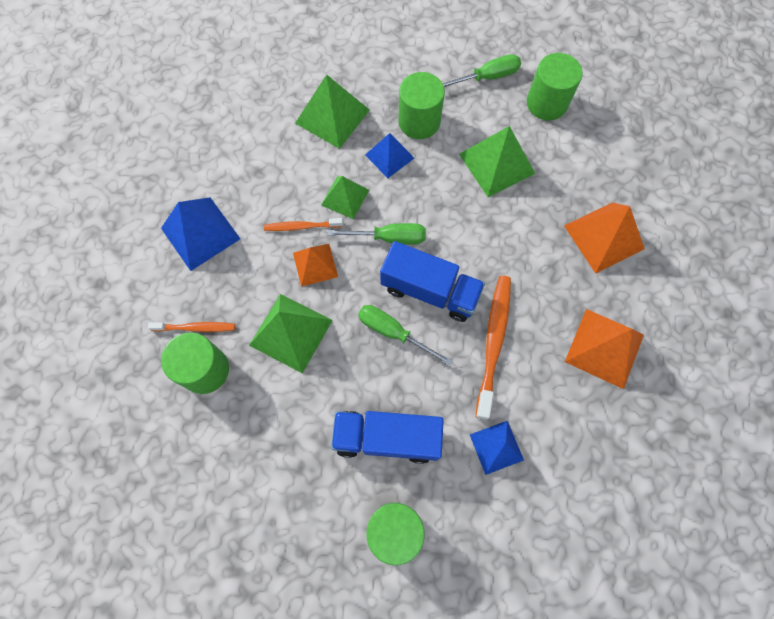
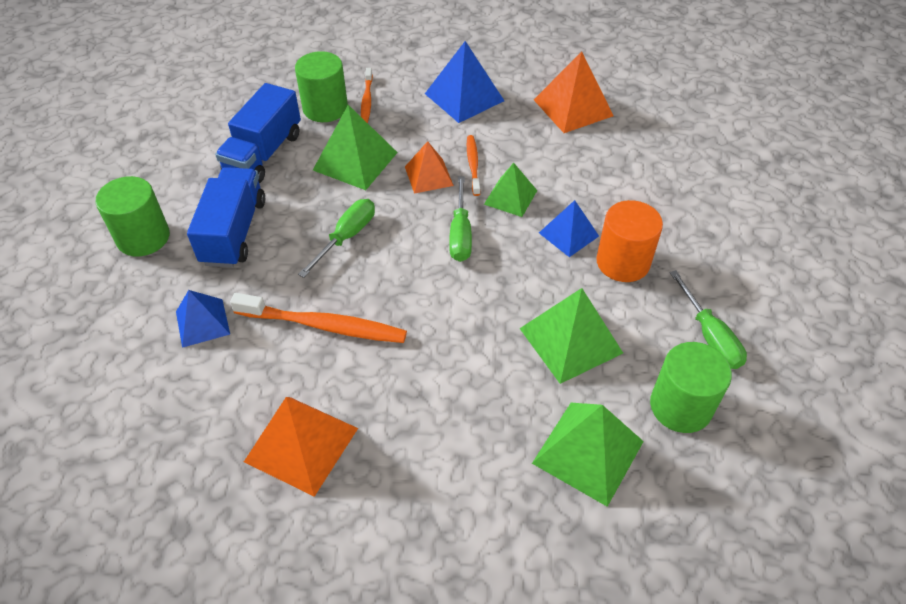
camera: 90 degrees right, 20 degrees down
(332, 116) = (616, 185): green pyramid -> green pyramid (588, 452)
(419, 121) = (623, 262): green cylinder -> orange cylinder
(430, 290) = (393, 268): blue truck -> blue truck (264, 153)
(603, 237) = (464, 461): orange pyramid -> orange pyramid (573, 107)

